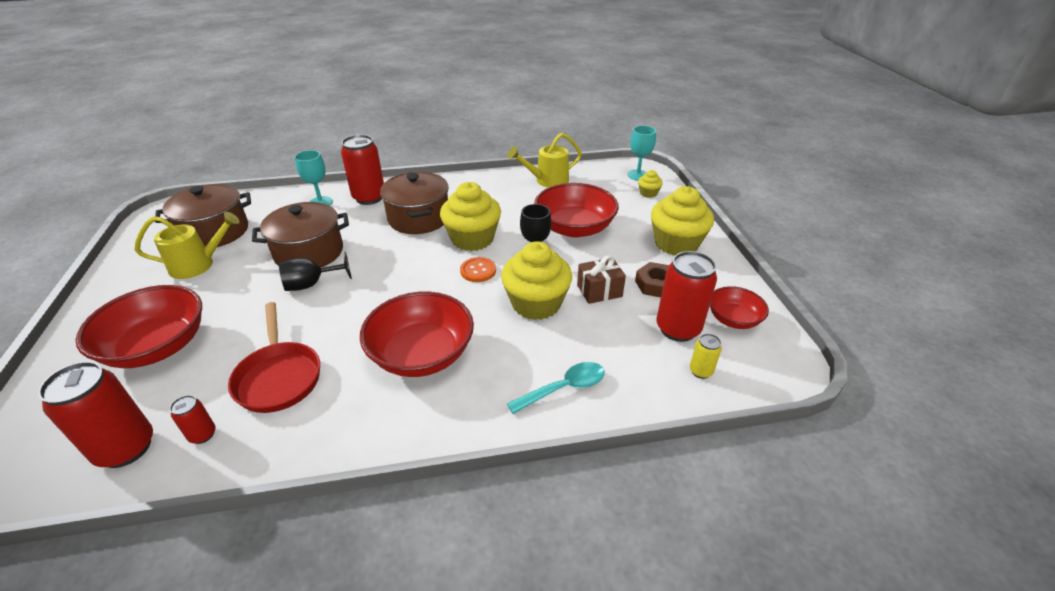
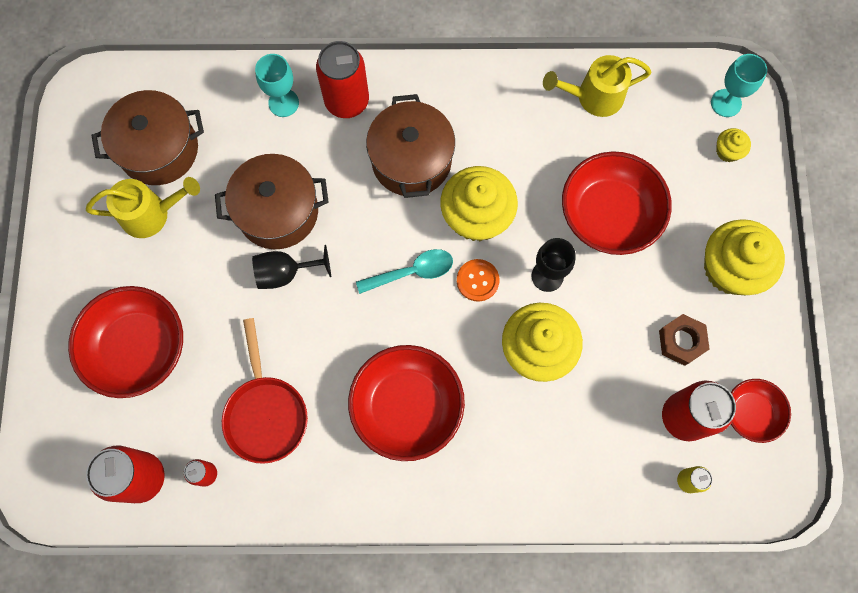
camera: 10 degrees right, 35 degrees up
(564, 388) = (545, 478): turquoise spoon -> turquoise spoon (412, 272)
(599, 291) = (613, 340): brown gift -> none

